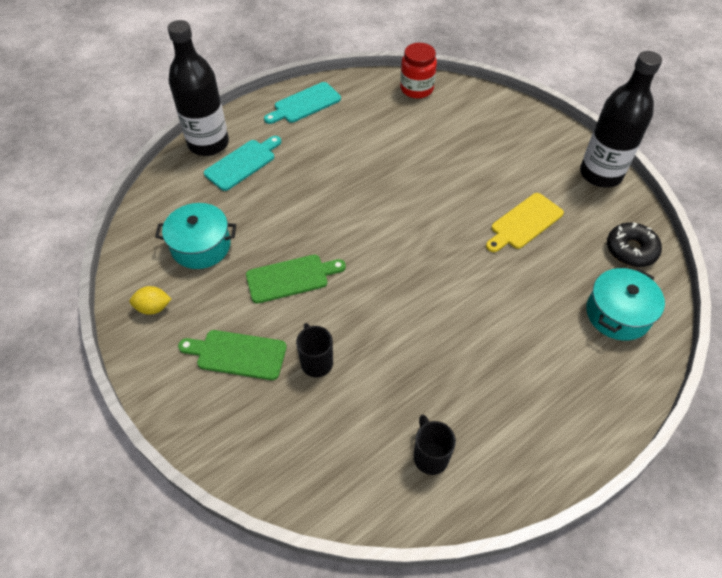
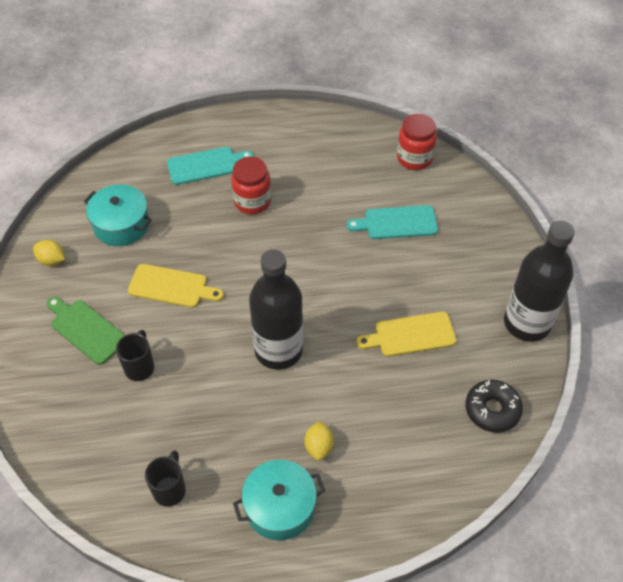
camera: 30 degrees right, 0 degrees up
(208, 143) = (190, 134): black bottle -> black bottle (278, 350)
(291, 278) = (171, 287): green cutting board -> yellow cutting board
(305, 104) = (299, 131): turquoise cutting board -> turquoise cutting board (397, 223)
(308, 175) = (252, 201): none -> red jar
(526, 348) = (319, 447): none -> yellow lemon
(617, 314) = (427, 460): turquoise pot -> turquoise pot (280, 507)

